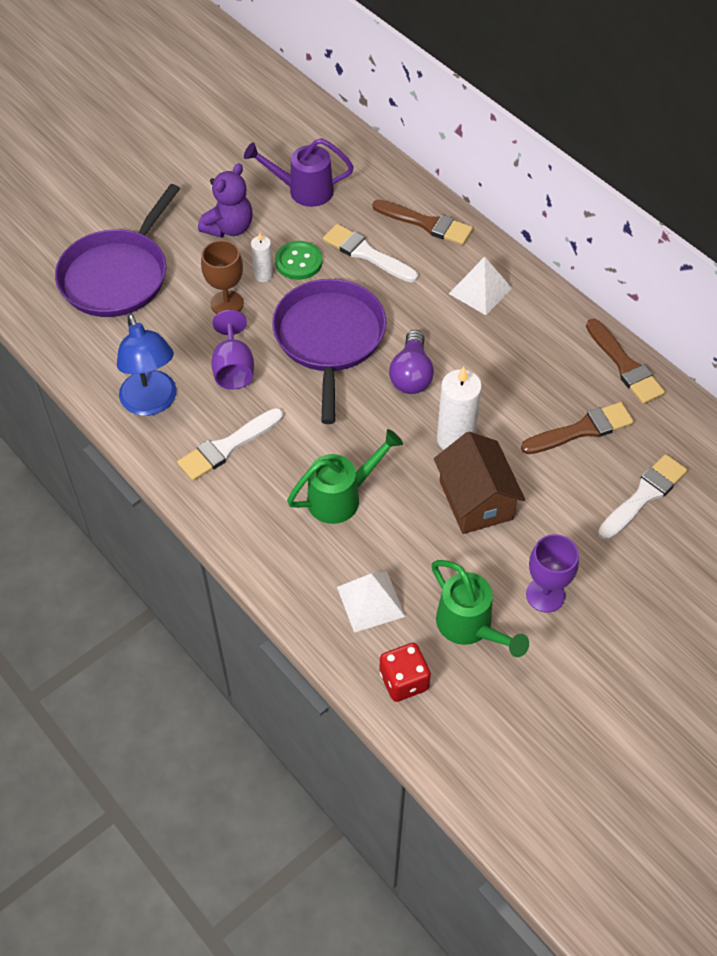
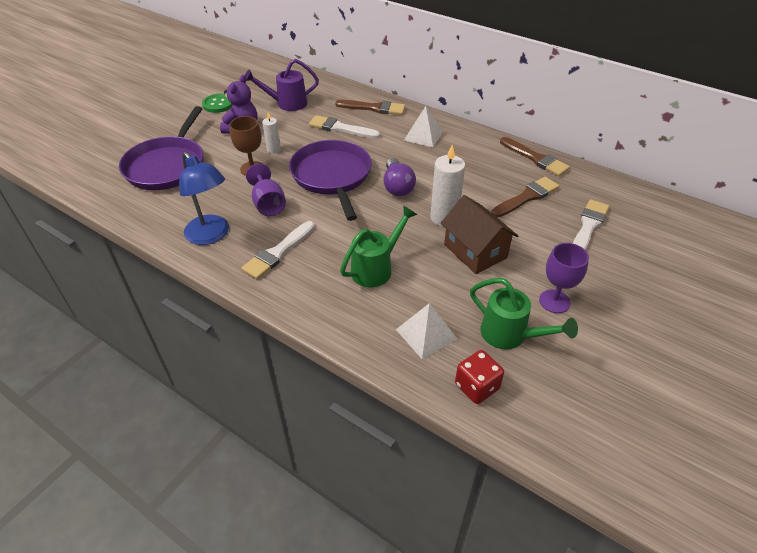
camera: 15 degrees left, 10 degrees down
(298, 262) = (296, 139): green button -> green button (218, 104)

